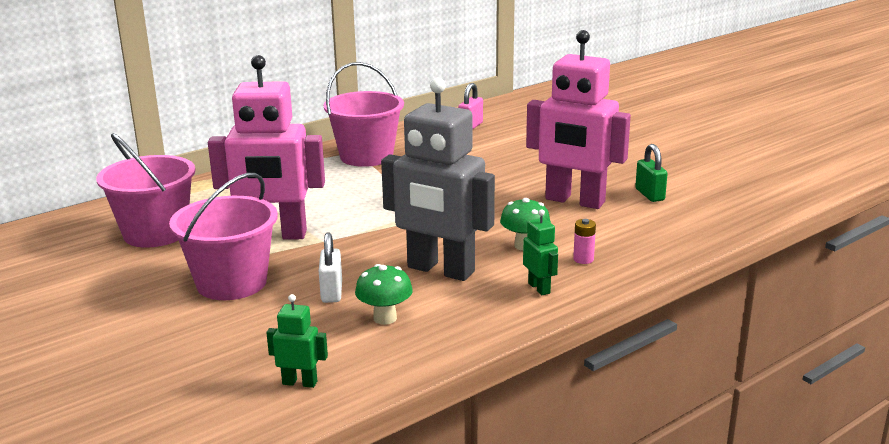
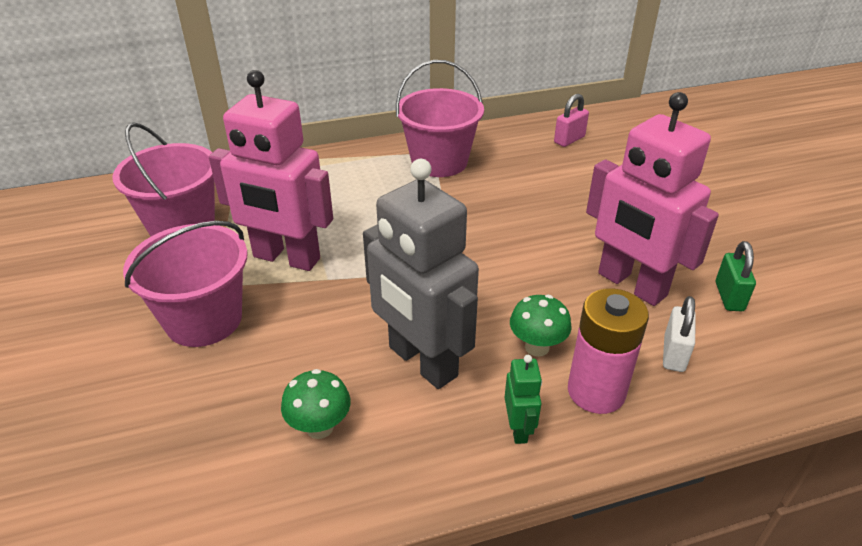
camera: 20 degrees right, 15 degrees up
(300, 382) = (170, 511): green robot -> none
(332, 292) = (290, 365): white padlock -> white padlock (674, 354)
(583, 259) = (596, 391): pink battery -> pink battery, size x2.27

